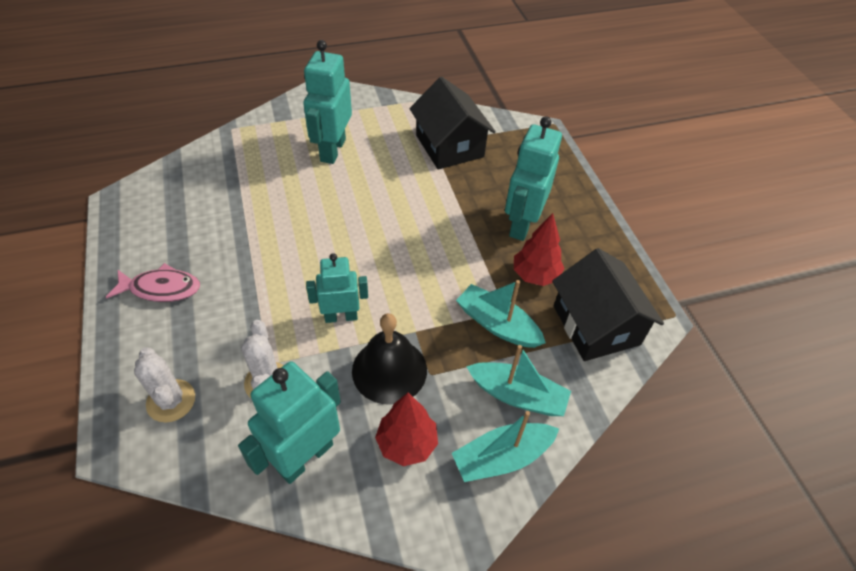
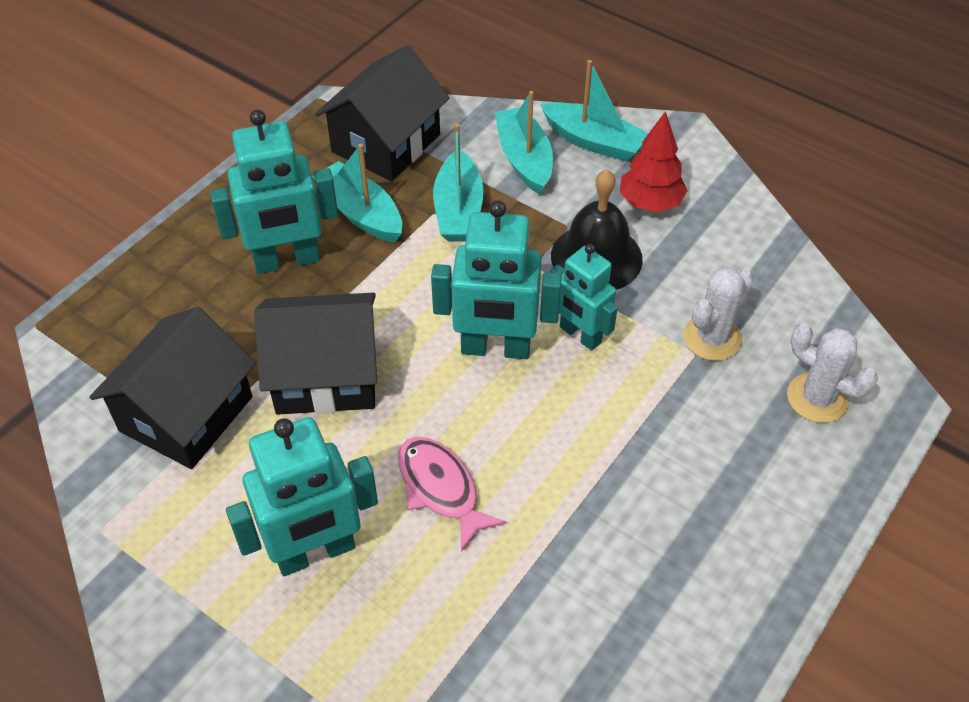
camera: 125 degrees left, 0 degrees up
(161, 288) = (731, 536): pink fish -> pink fish (441, 489)
(171, 401) = (817, 398): white cactus -> white cactus turned 75 degrees counterclockwise
(305, 457) = (739, 259): turquoise robot -> turquoise robot (495, 348)
(424, 199) = (326, 375): none -> black house
(535, 275) = (361, 213): red tree -> turquoise boat

